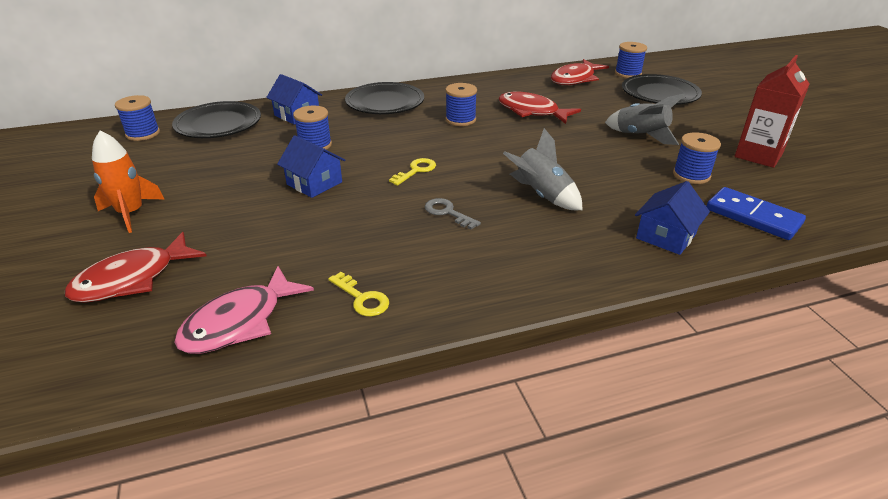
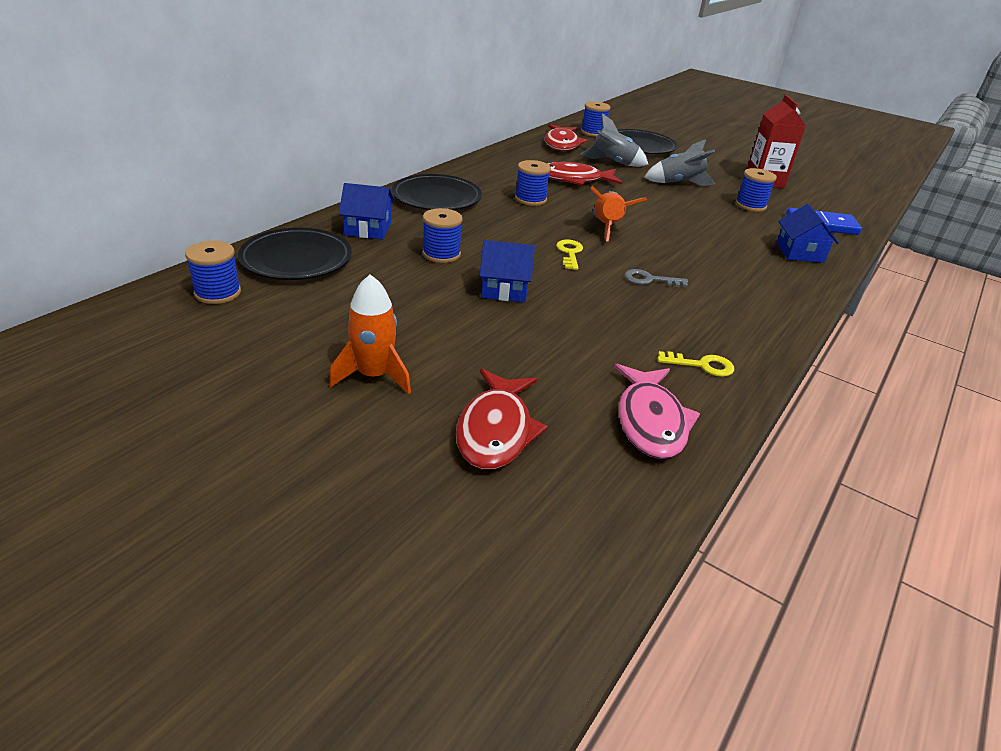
camera: 40 degrees left, 0 degrees up
(488, 158) = (607, 228): none -> orange rocket
(542, 195) = (689, 246): grey rocket -> grey rocket (613, 163)

